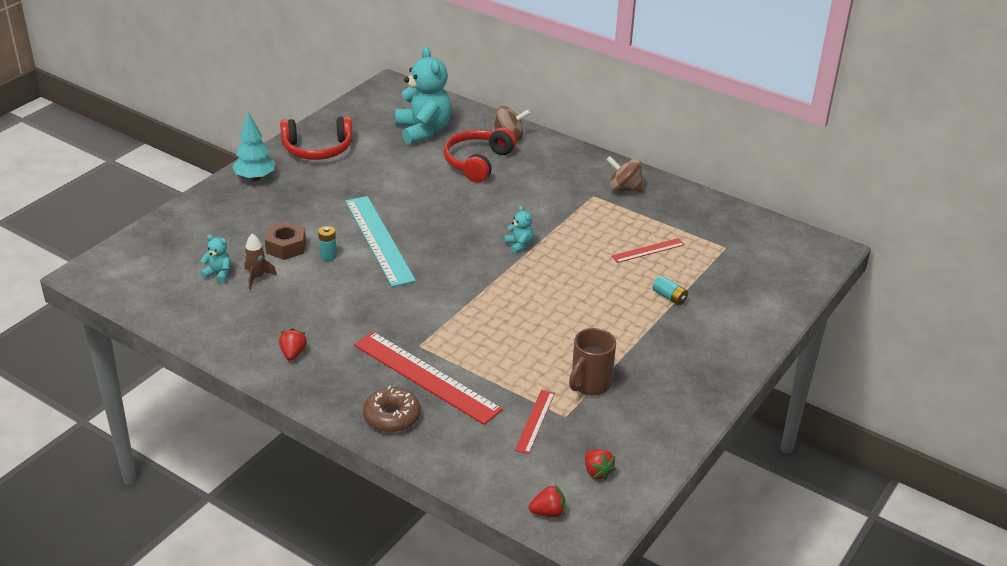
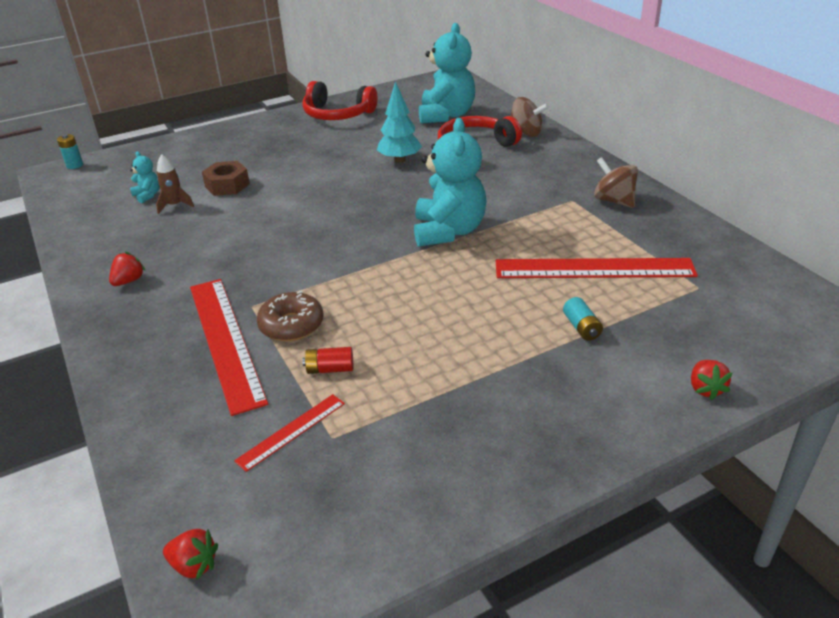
camera: 30 degrees right, 0 degrees up
(255, 178) = (262, 127): turquoise tree -> turquoise tree (400, 160)
(328, 256) = (255, 201): turquoise battery -> turquoise battery (75, 165)
(379, 240) = (315, 197): turquoise ruler -> none
(392, 417) = (148, 374): brown donut -> brown donut (291, 325)
(519, 245) = (448, 231): turquoise teddy bear -> turquoise teddy bear, size x2.29
(523, 374) = (330, 369): none -> red battery
(589, 384) = (396, 406): brown mug -> none
(597, 472) = (305, 530): red strawberry -> red strawberry (705, 389)
(648, 250) = (594, 268): red ruler -> red ruler, size x1.99

